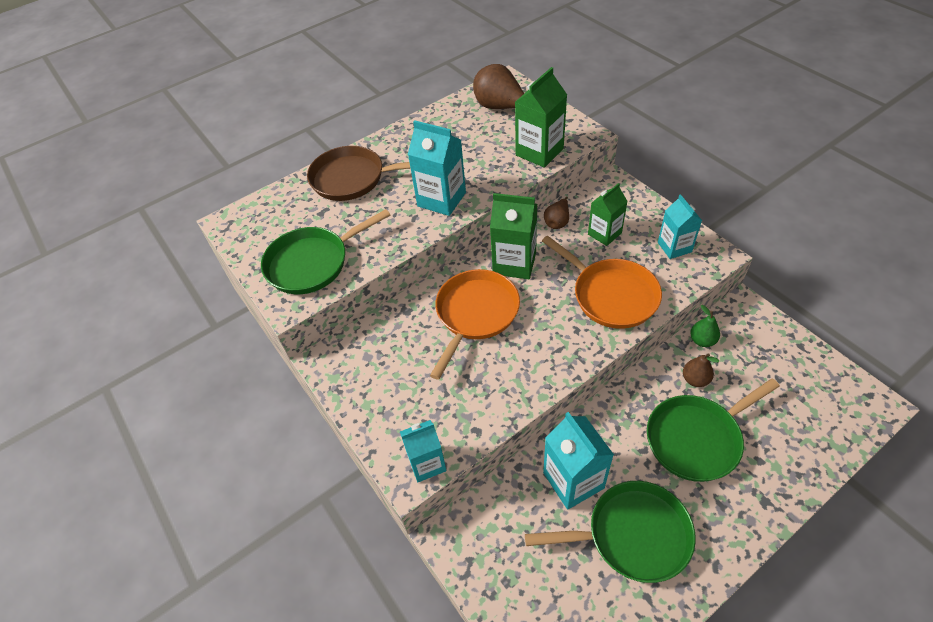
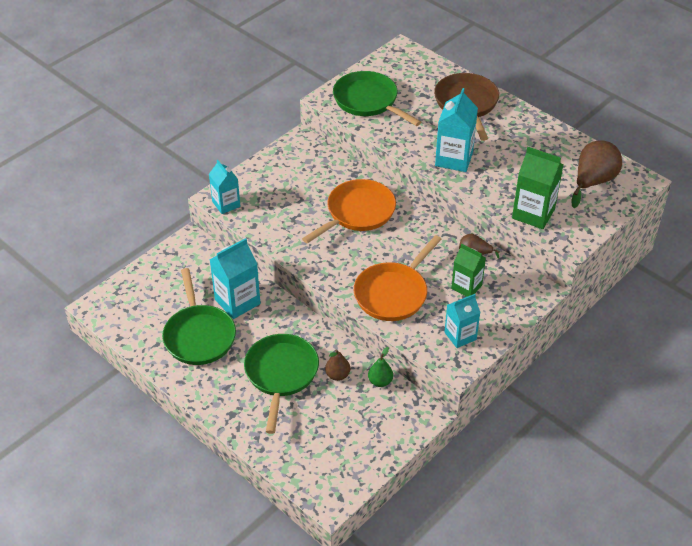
camera: 75 degrees right, 5 degrees down
(475, 314) = (357, 213): orange pan -> orange pan turned 60 degrees counterclockwise
(514, 263) = (417, 230): green carton -> none
(697, 438) = (281, 374): green pan -> green pan turned 45 degrees clockwise

